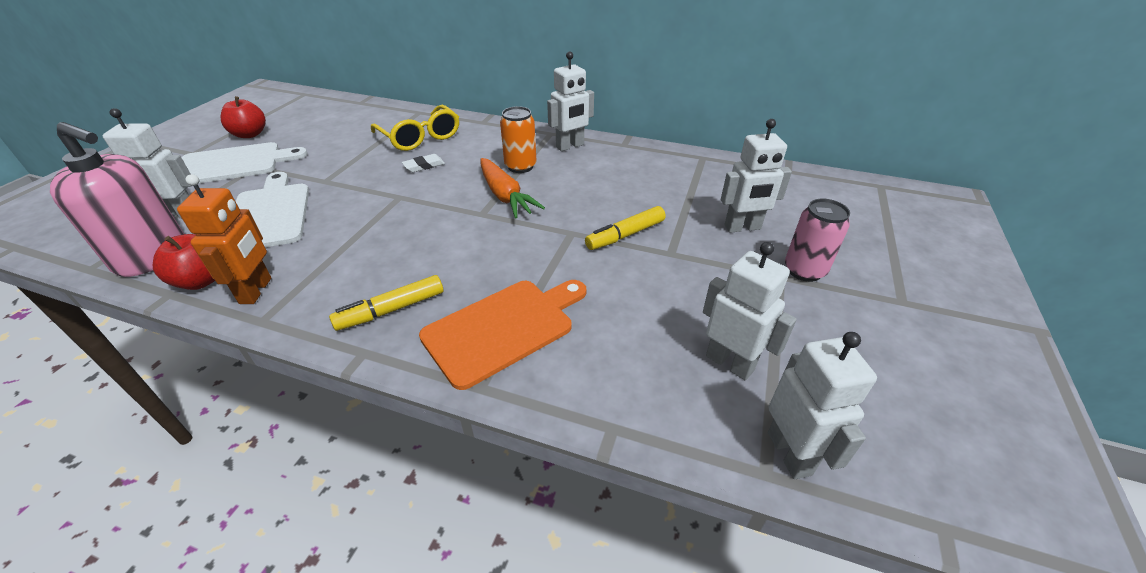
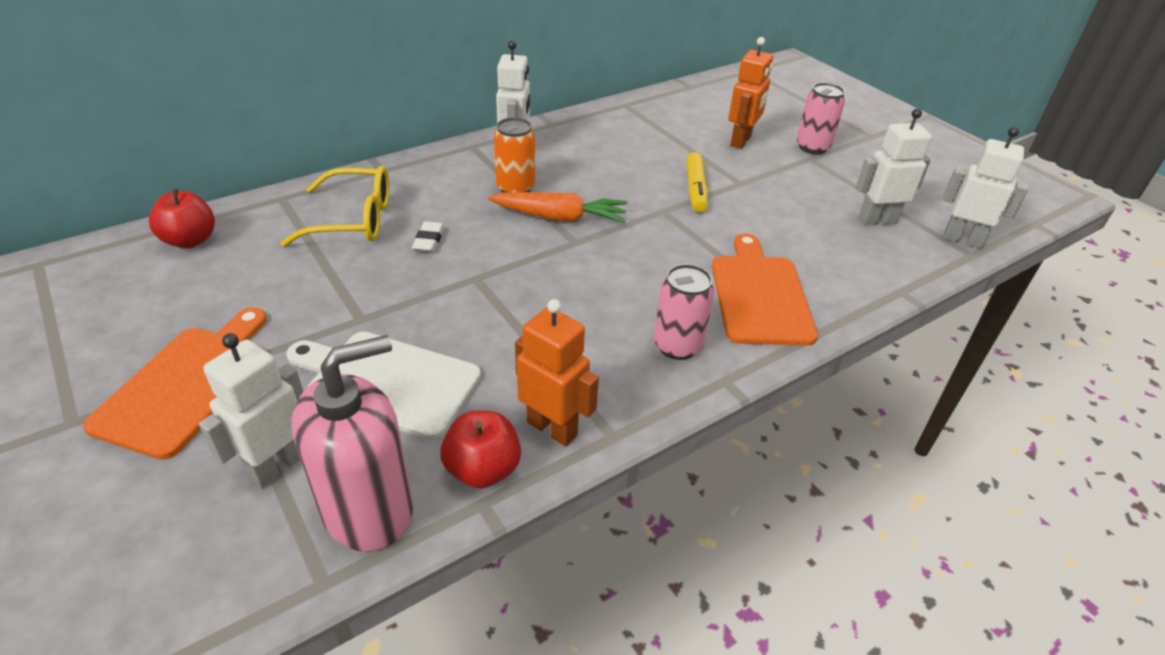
camera: 55 degrees left, 0 degrees up
(234, 164) = (187, 384): white cutting board -> orange cutting board
(250, 134) = (103, 349): red apple -> red apple (190, 240)
(391, 310) = (677, 346): yellow marker -> pink can
(742, 228) = (741, 141): white robot -> orange robot

